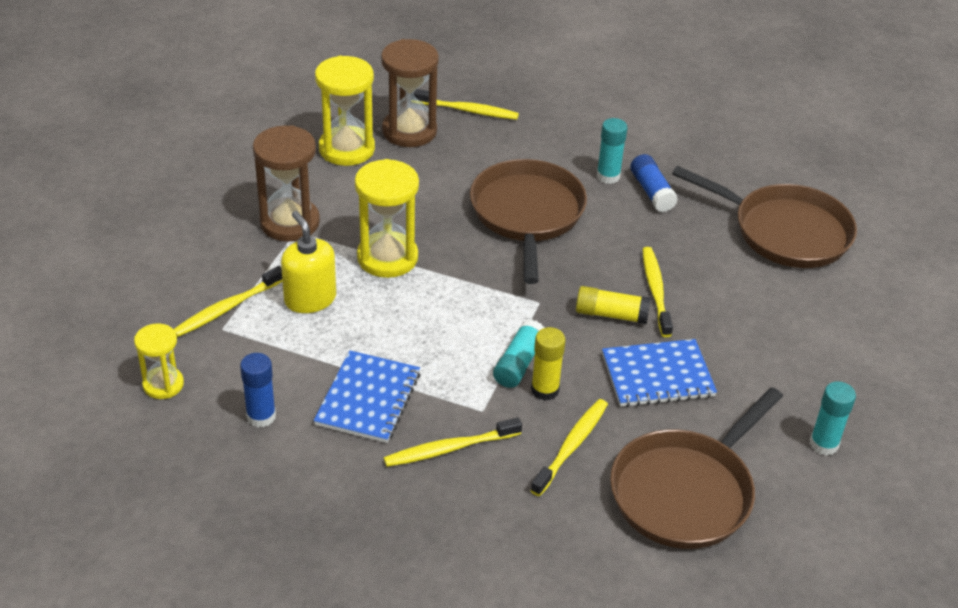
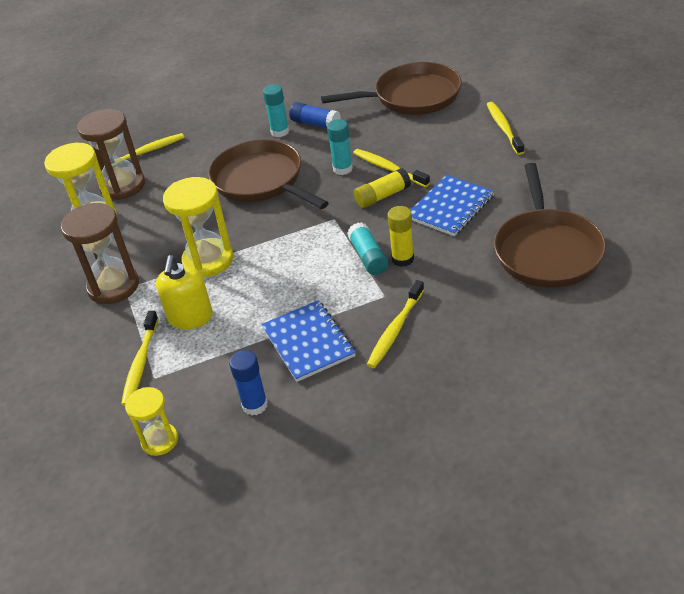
camera: 35 degrees left, 0 degrees up
(310, 299) = (190, 317): yellow soap dispenser -> yellow soap dispenser turned 105 degrees counterclockwise
(571, 446) = (458, 275): yellow toothbrush -> yellow toothbrush (504, 128)
(824, 444) = (575, 178): turquoise glue stick -> turquoise glue stick (342, 169)

